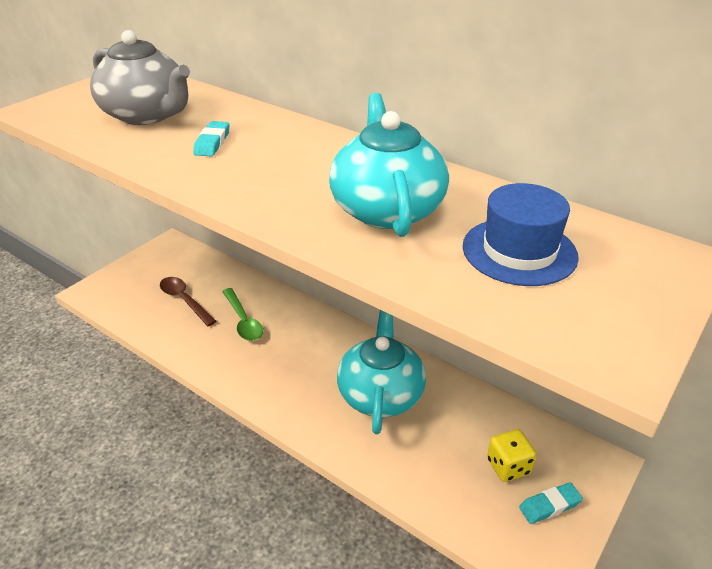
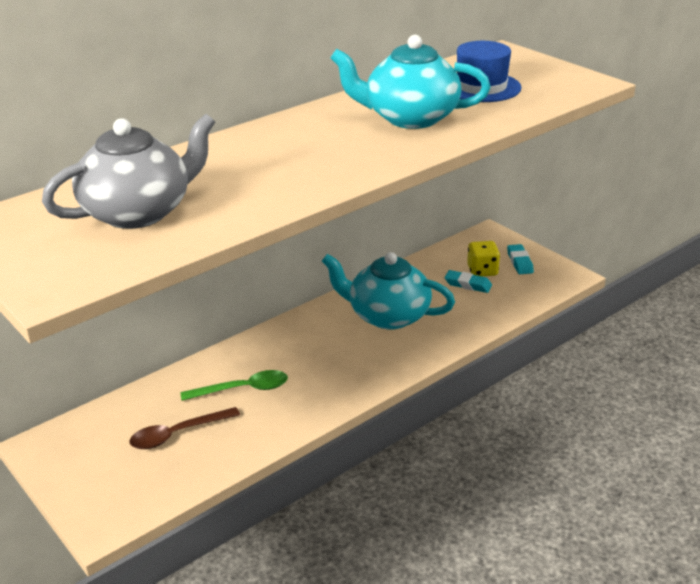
camera: 75 degrees left, 5 degrees down
(212, 143) = (242, 178): turquoise eraser -> turquoise eraser (468, 284)

